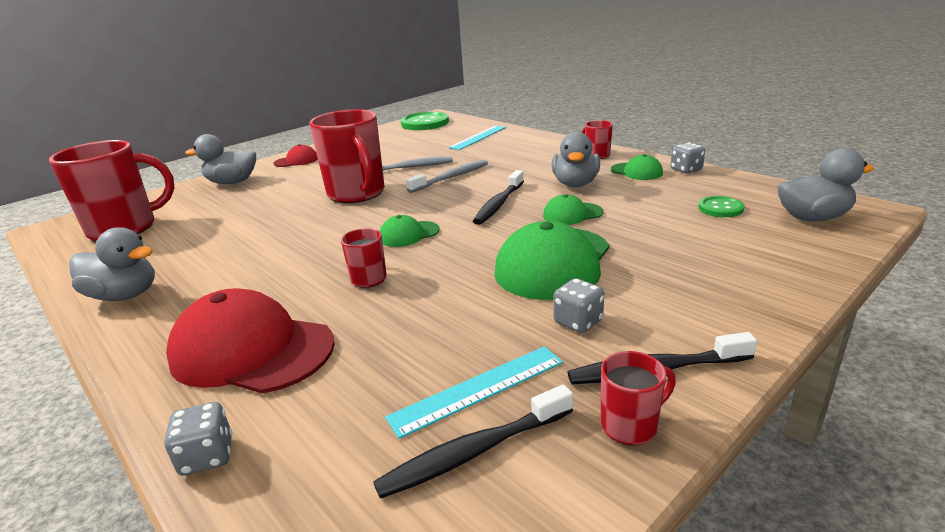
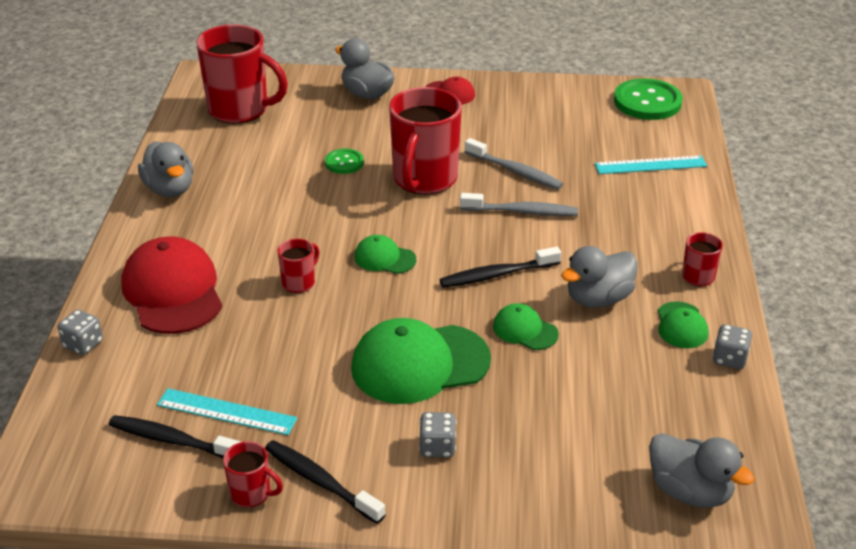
camera: 45 degrees right, 10 degrees up
(578, 322) = (344, 419): grey dice -> grey dice (437, 447)
(720, 208) = (644, 420): green button -> green button (344, 162)

